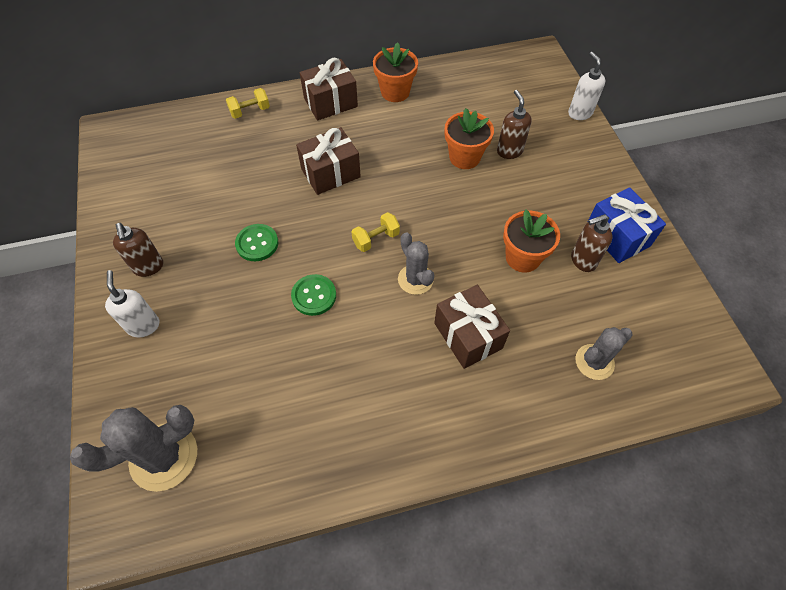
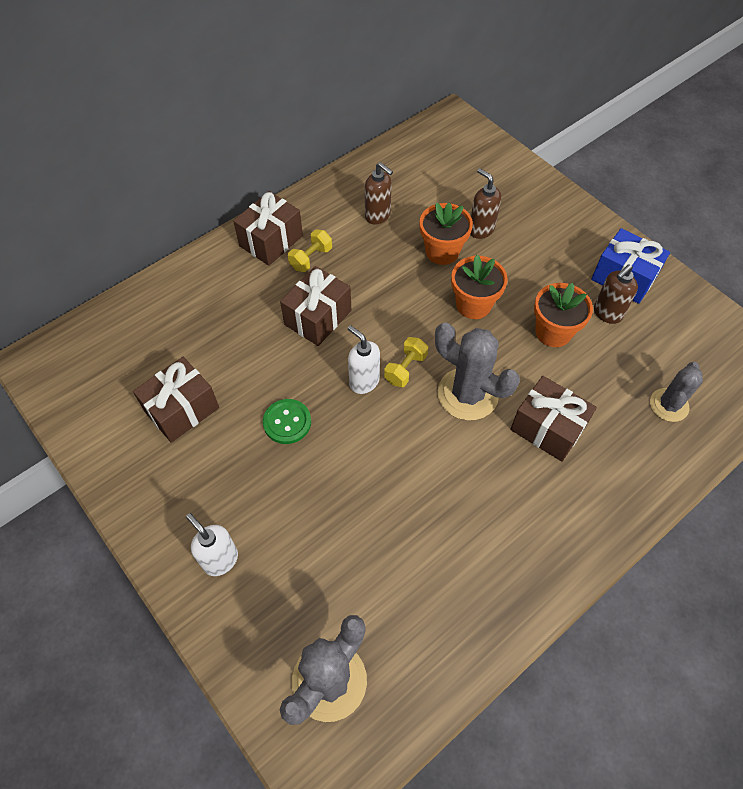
camera: 25 degrees left, 0 degrees up
(149, 267) = (185, 496): brown soap dispenser -> brown soap dispenser (378, 216)
(186, 203) = (182, 409): none -> brown gift
(250, 111) = (188, 281): yellow dumbbell -> yellow dumbbell (311, 258)
(314, 296) = (379, 452): green button -> none
(395, 92) = (332, 206): orange flower pot -> orange flower pot (473, 305)
(415, 279) = (467, 394): grey cactus -> grey cactus, size x1.59
(579, 113) = (524, 167): white soap dispenser -> white soap dispenser (364, 381)

